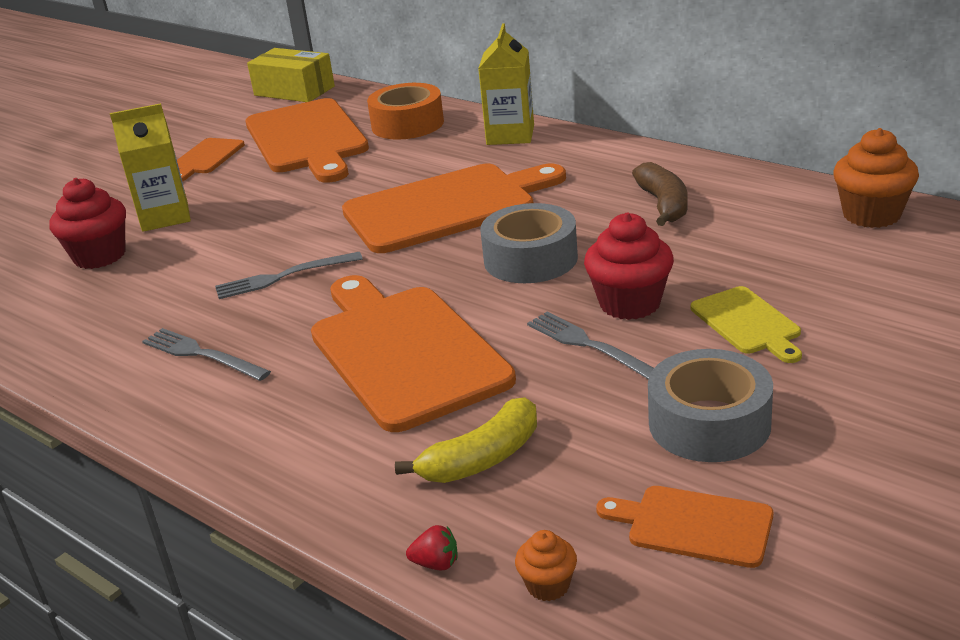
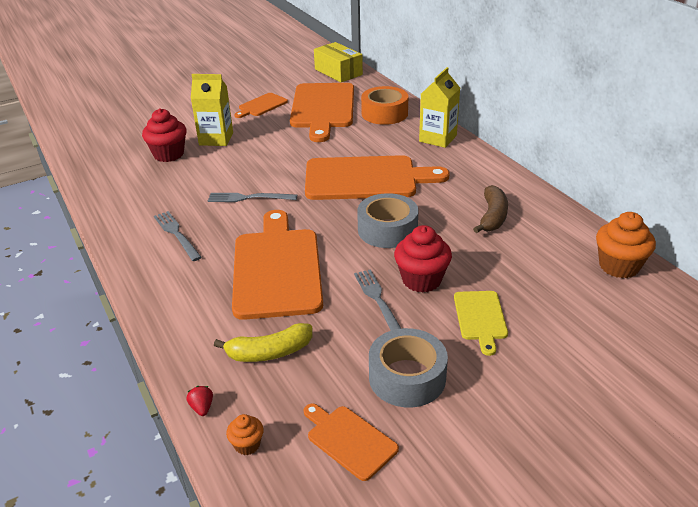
camera: 20 degrees right, 5 degrees up
(436, 564) = (202, 408): red strawberry -> red strawberry turned 135 degrees counterclockwise

